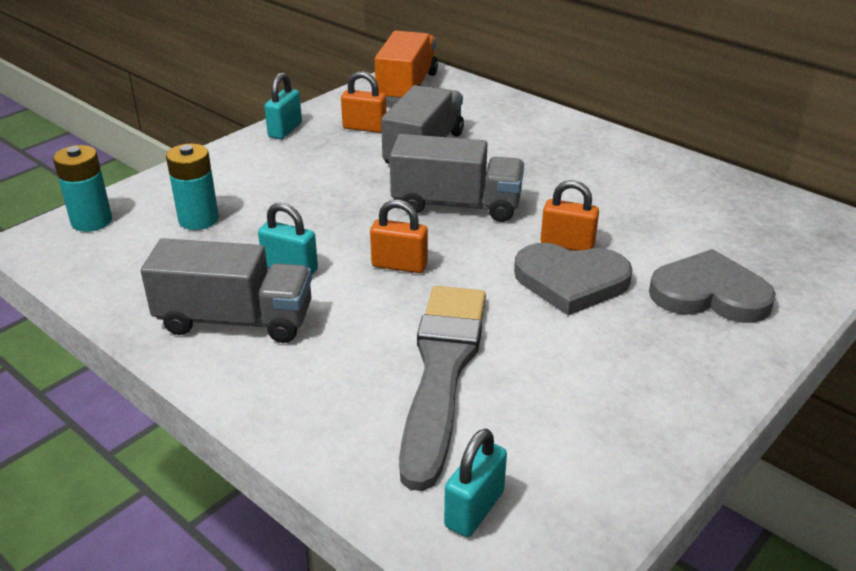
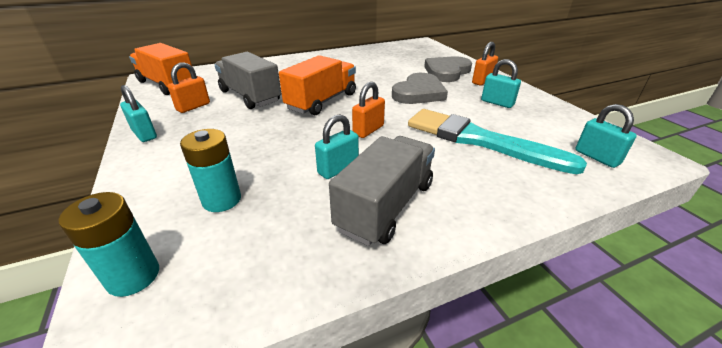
camera: 65 degrees left, 0 degrees up
(442, 371) = (480, 140): grey brush -> turquoise brush
(456, 205) = (322, 101): grey truck -> orange truck
(567, 245) = (387, 86): orange padlock -> orange padlock (482, 81)
(610, 375) = (497, 103): none -> turquoise padlock

